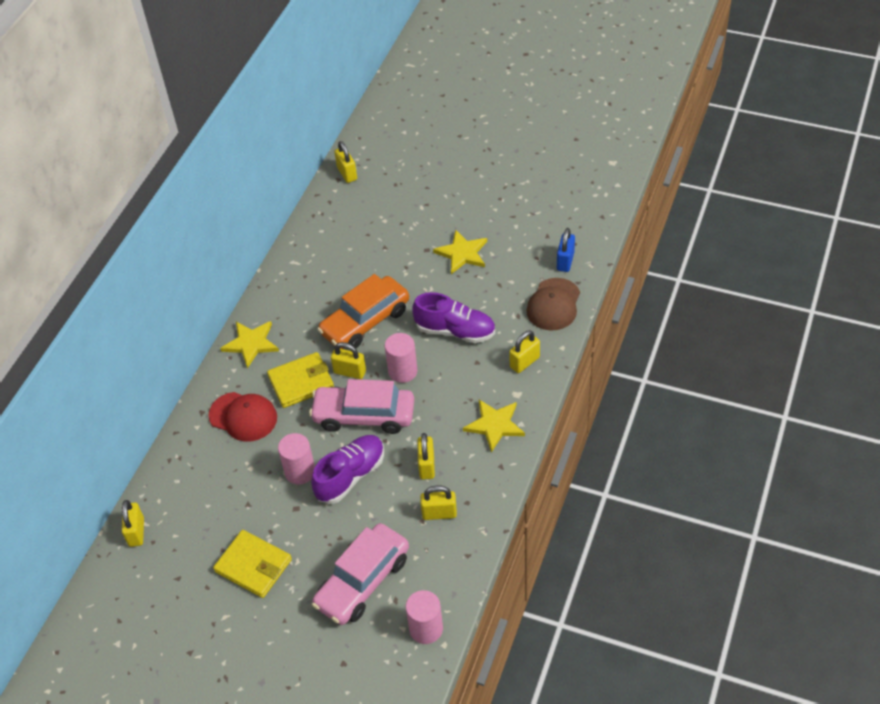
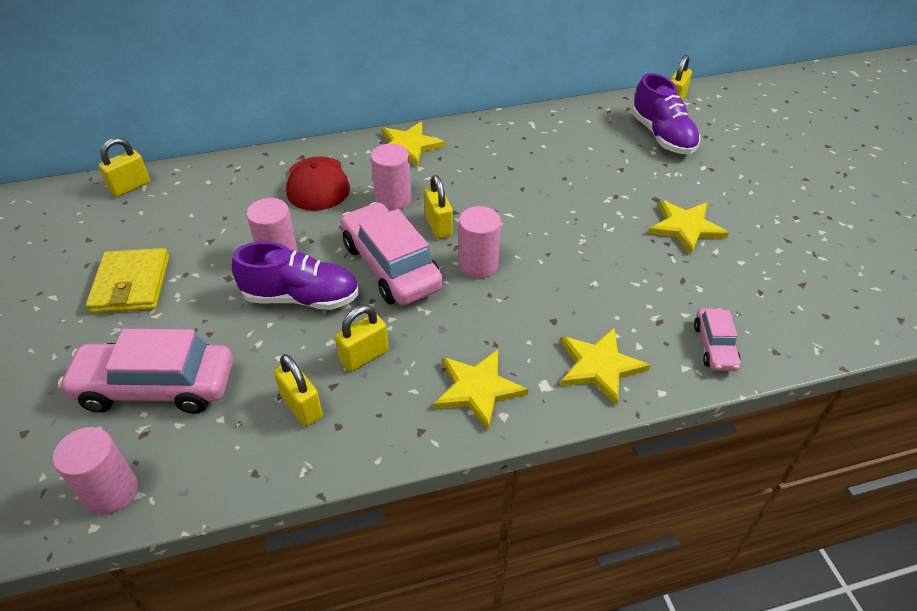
camera: 50 degrees right, 5 degrees down
(301, 382) = (393, 199): yellow wallet -> pink cylinder
(365, 321) = (514, 204): orange car -> none
(455, 331) = (576, 278): purple shoe -> purple shoe (662, 136)
(524, 362) = (599, 366): yellow padlock -> yellow star
(553, 304) = (714, 346): brown cap -> pink car
(565, 261) = (789, 321): blue padlock -> none

